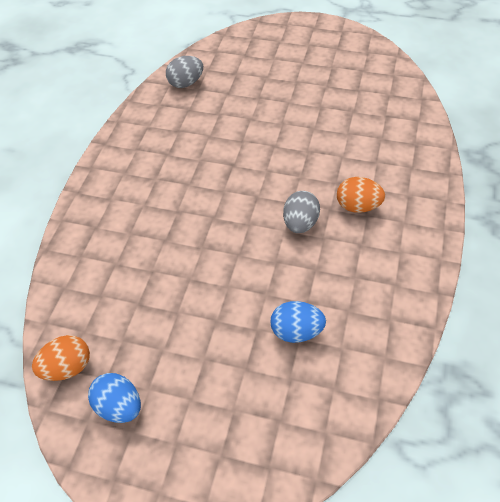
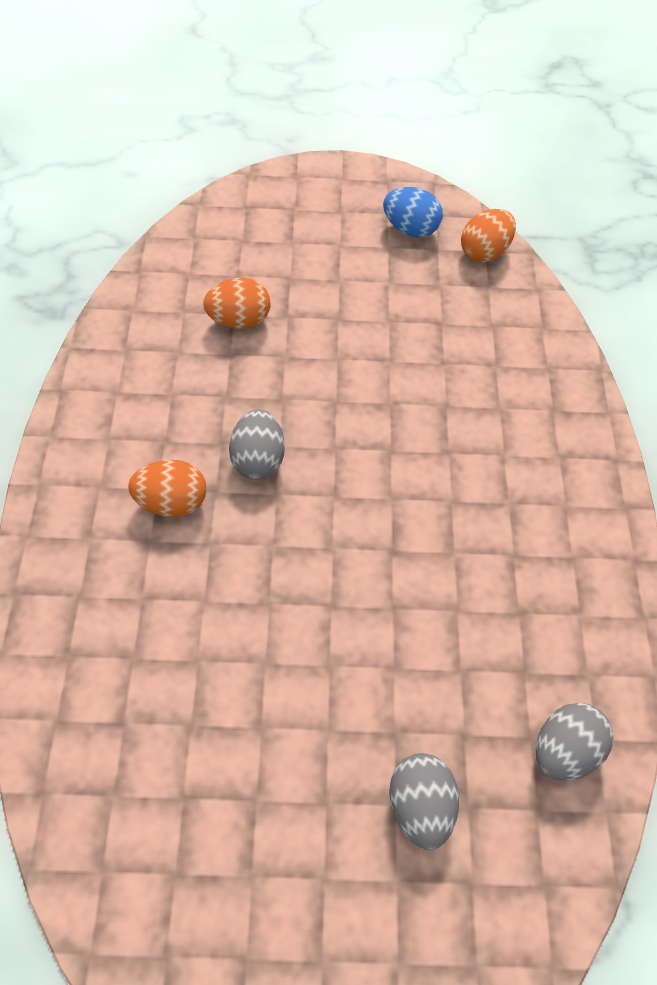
camera: 160 degrees right, 5 degrees up
(256, 75) = (420, 806): none -> grey egg
(296, 331) = (239, 320): blue egg -> orange egg

